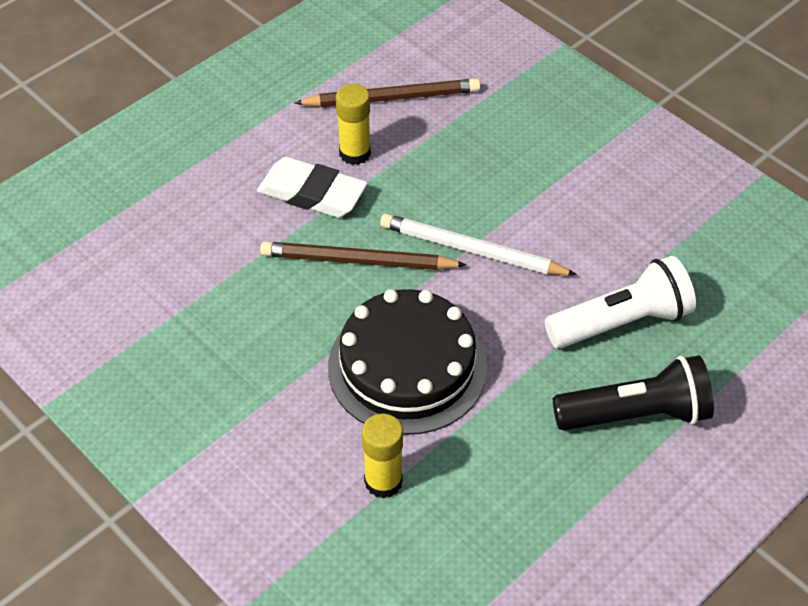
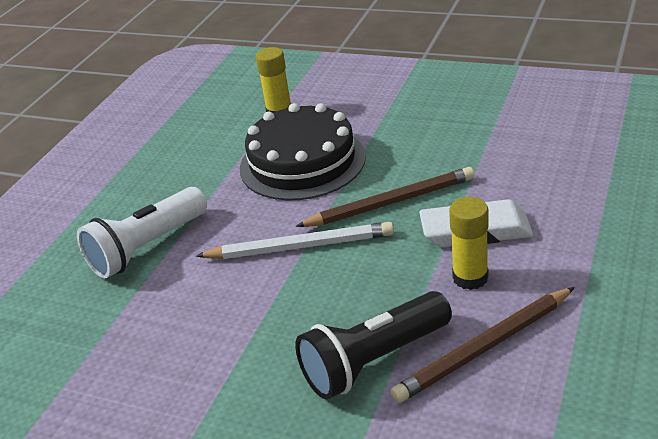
camera: 160 degrees right, 15 degrees down
(635, 414) = (121, 199): black flashlight -> black flashlight (374, 361)

